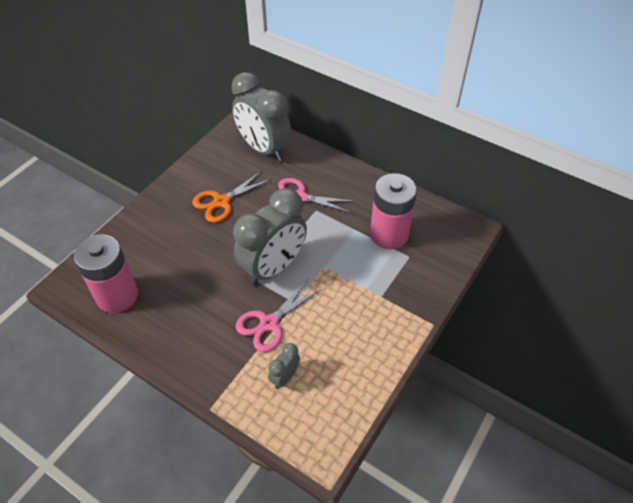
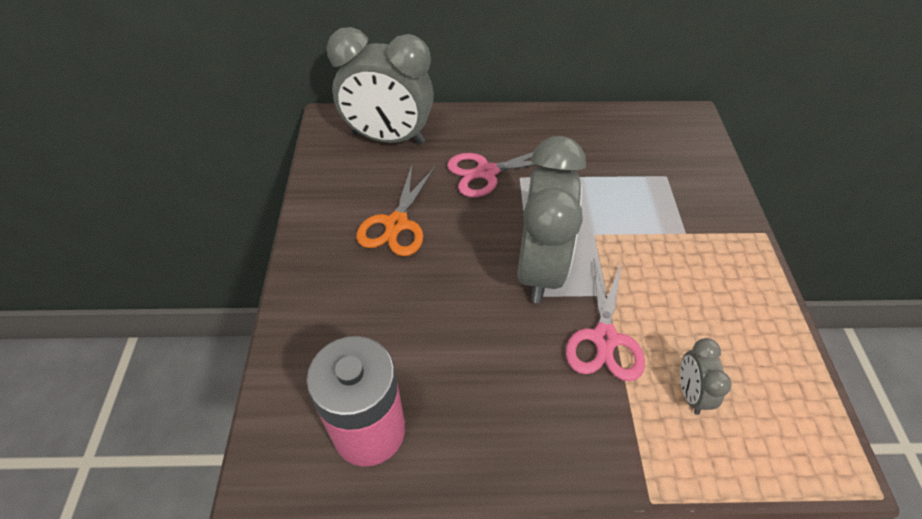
camera: 35 degrees left, 0 degrees up
(389, 234) = (623, 164): pink battery -> none

